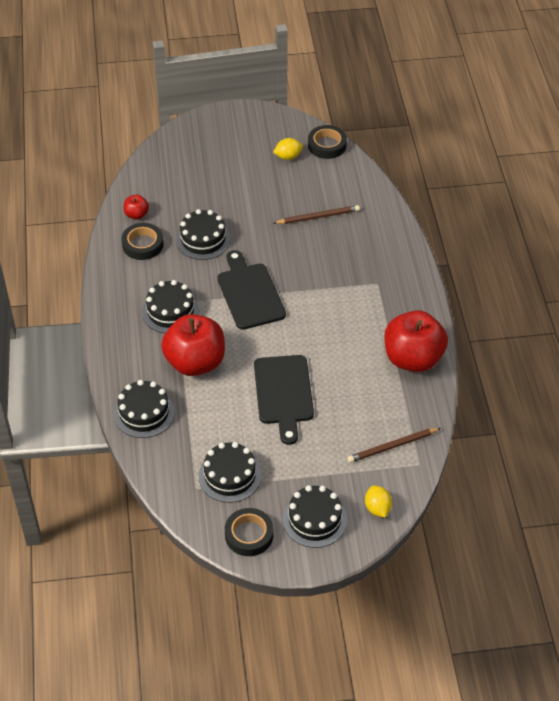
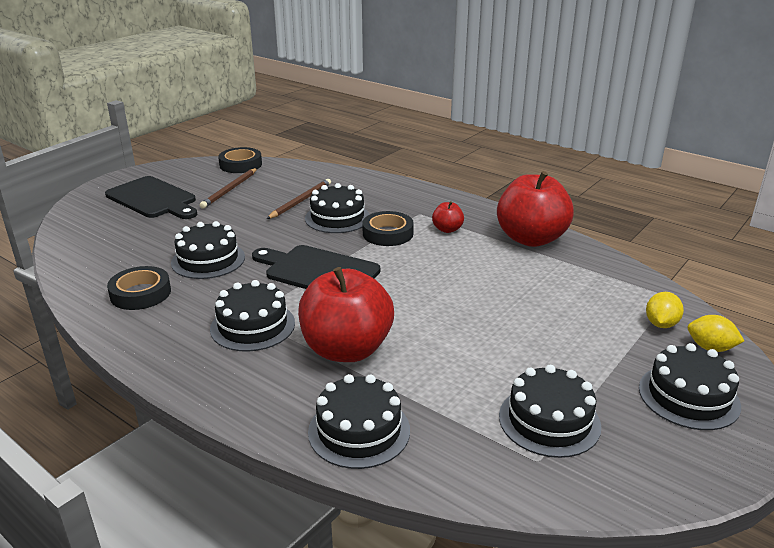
camera: 45 degrees left, 20 degrees down
(136, 215) = (101, 276): red apple -> red apple (447, 229)
(249, 535) = (667, 461): black tape -> black tape (387, 233)
(284, 393) = (475, 320): black cutting board -> black cutting board (153, 199)
(288, 157) = (215, 182): yellow lemon -> yellow lemon (661, 324)
(320, 251) = (337, 218): none -> black cake
(392, 446) = (629, 298): brown pencil -> brown pencil (230, 190)

